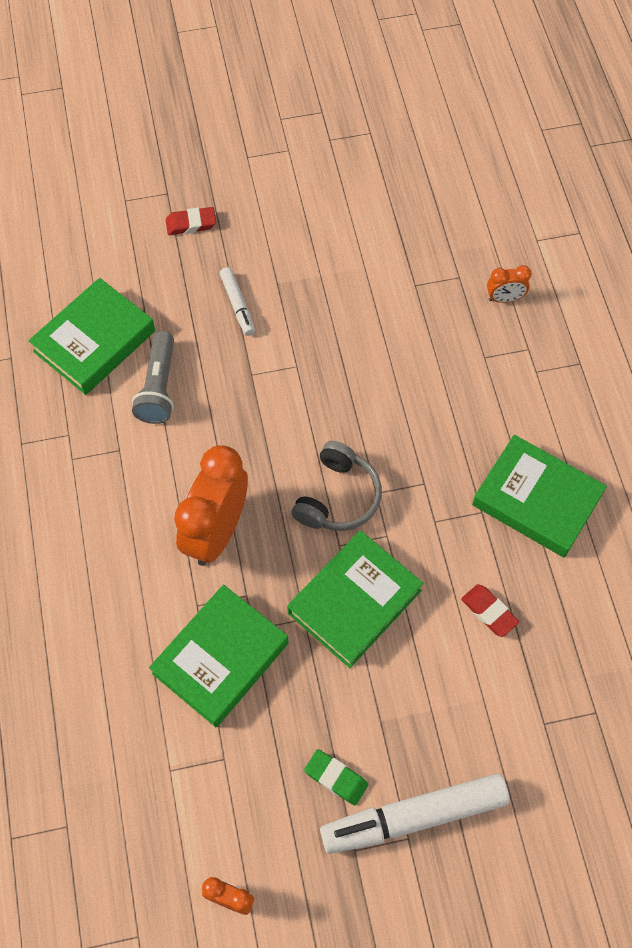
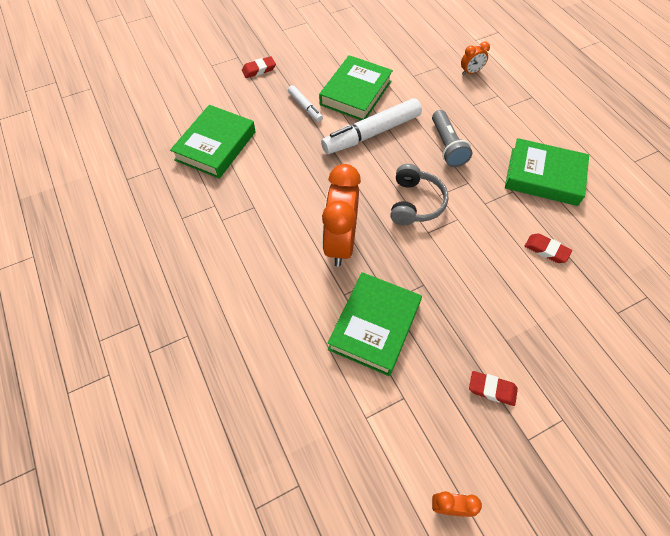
camera: 15 degrees left, 5 degrees down
(159, 387) = (269, 164): grey flashlight -> grey flashlight (447, 146)
(336, 778) = (492, 389): green eraser -> red eraser
(354, 602) = (454, 265): green book -> green book (356, 93)
(414, 816) = (560, 402): white marker -> white marker (371, 133)

